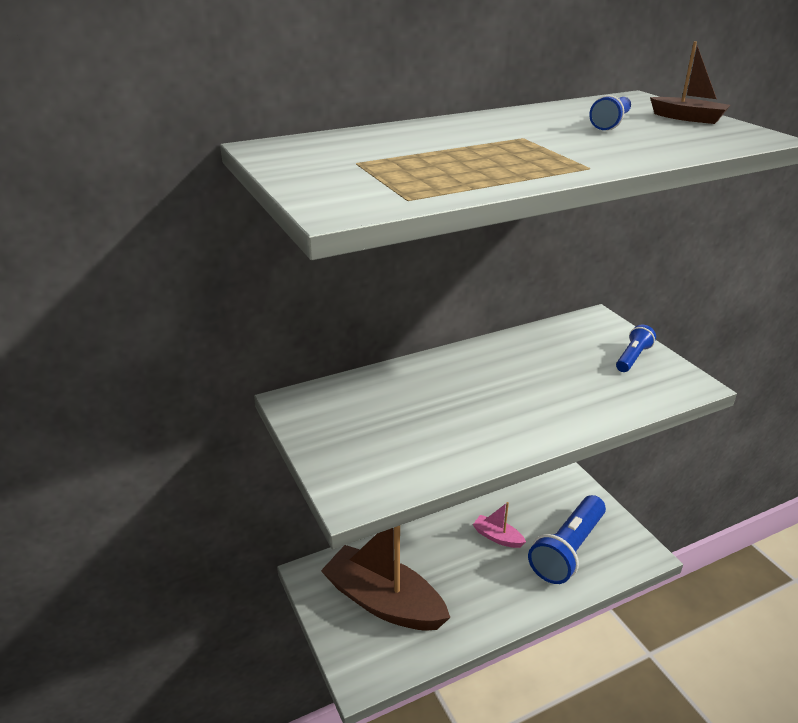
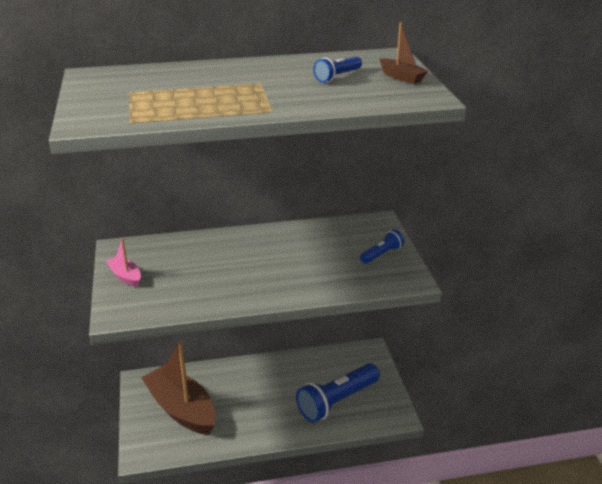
camera: 15 degrees right, 0 degrees up
(497, 537) = (288, 382): pink boat -> pink boat (125, 276)

